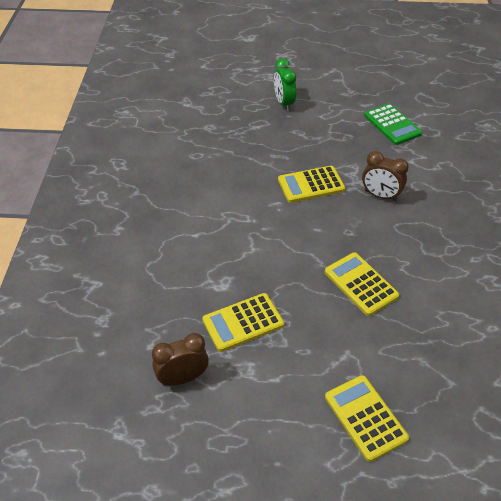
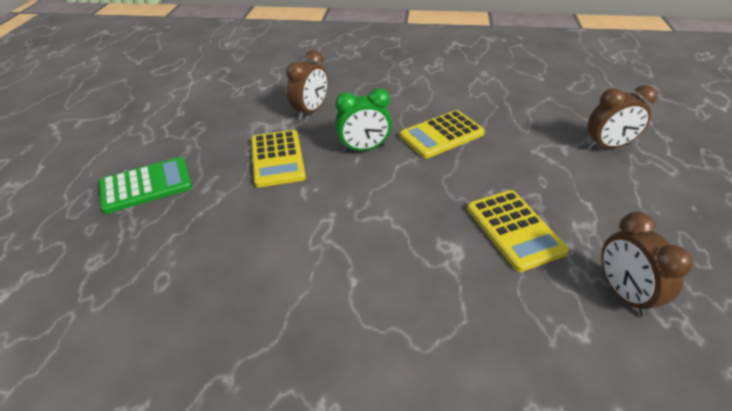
camera: 85 degrees left, 5 degrees down
(283, 103) = (92, 173): green clock -> green clock (364, 148)
(365, 417) = (608, 146): yellow calculator -> brown clock
(392, 125) = (196, 93): green calculator -> green calculator (146, 185)

